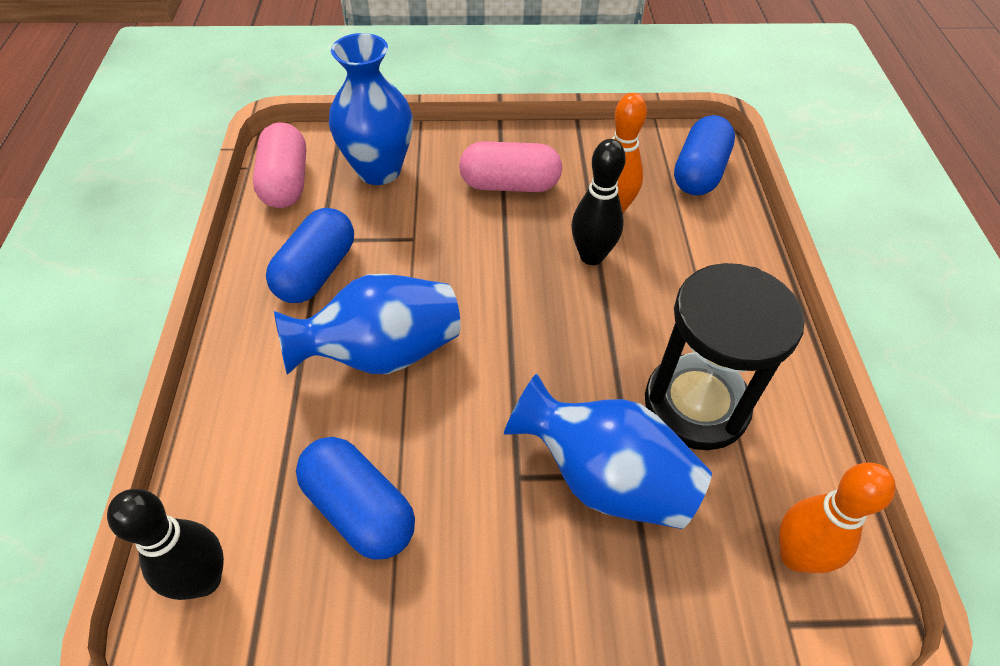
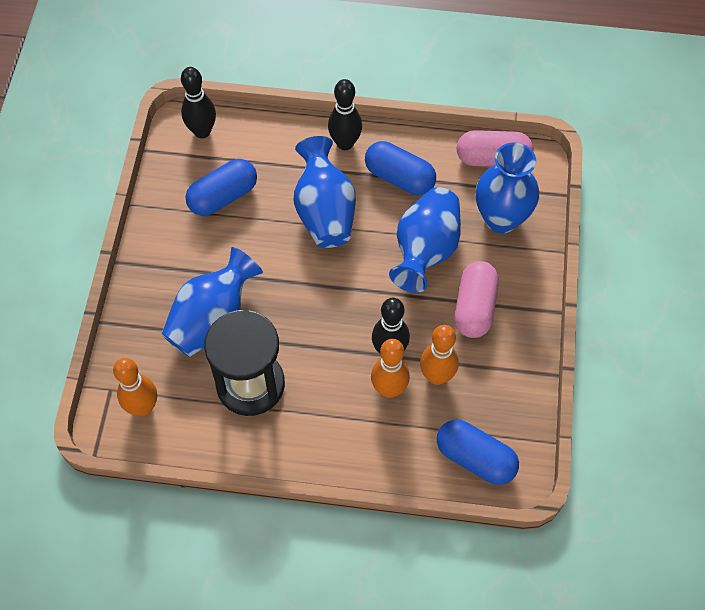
camera: 100 degrees right, 10 degrees up
(250, 343) = (345, 143): none -> black bowling pin
(436, 235) = (425, 251): none -> blue vase
(645, 251) = (389, 389): none -> orange bowling pin

